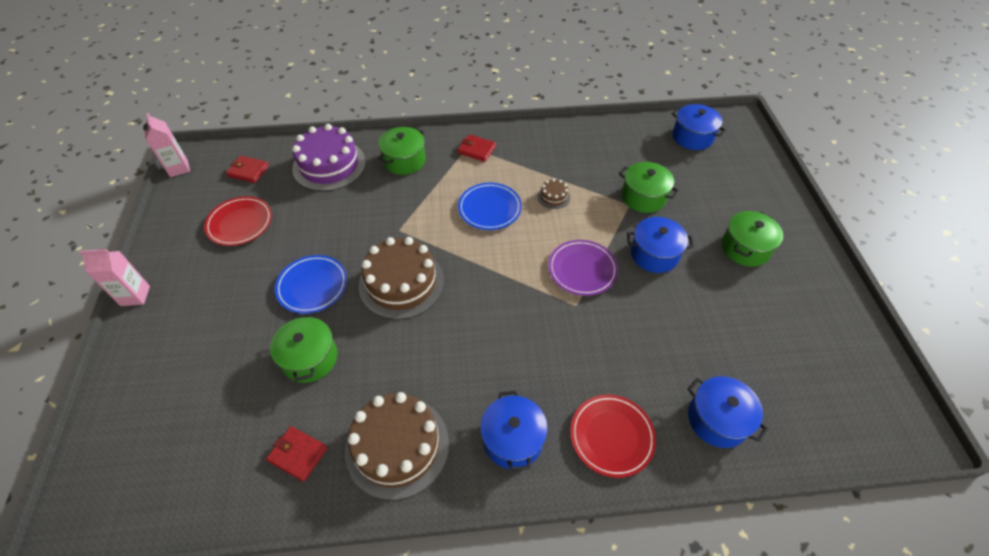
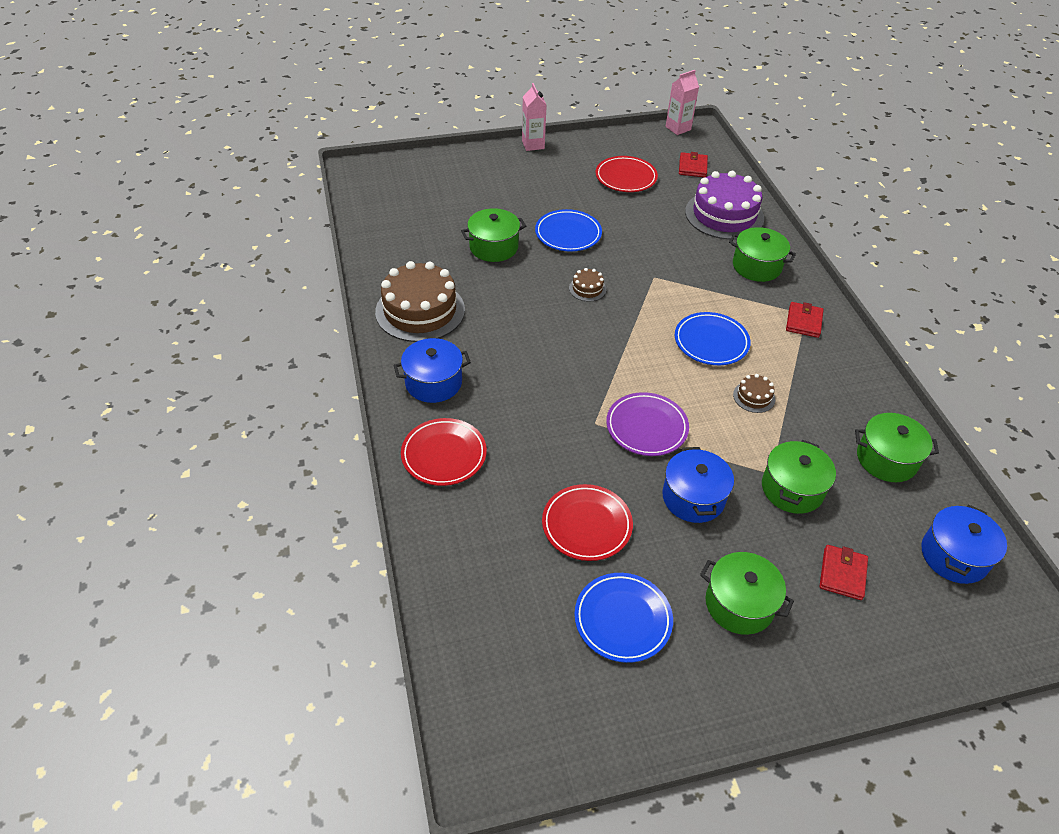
camera: 80 degrees right, 5 degrees down
(298, 454) = (408, 258): red wallet -> red wallet (842, 574)
(401, 283) = (587, 289): brown cake -> brown cake, size x0.43
(616, 144) = (886, 459): none -> green pot
(686, 329) = (586, 525): none -> red plate
(717, 419) = (473, 547): blue pot -> none
(770, 319) = (622, 619): none -> blue plate

